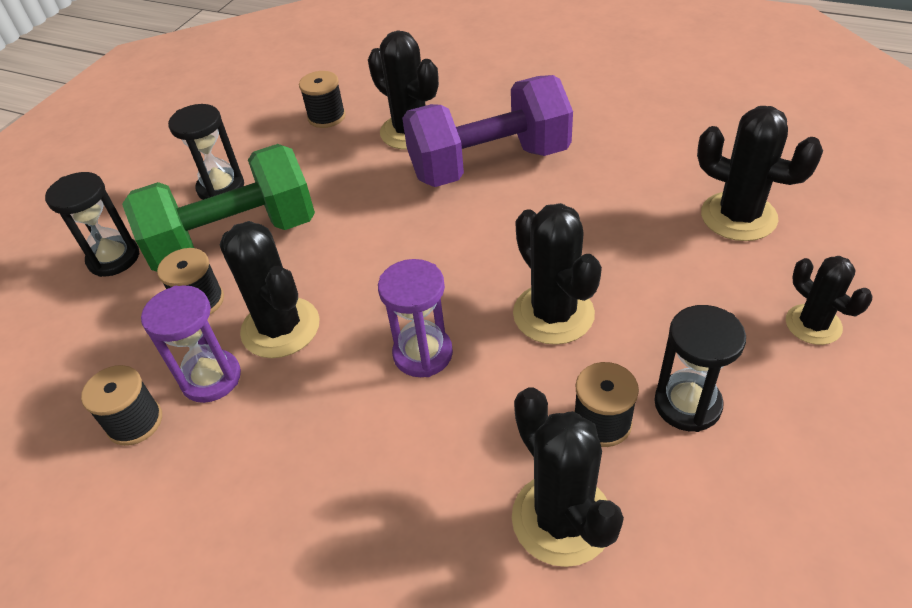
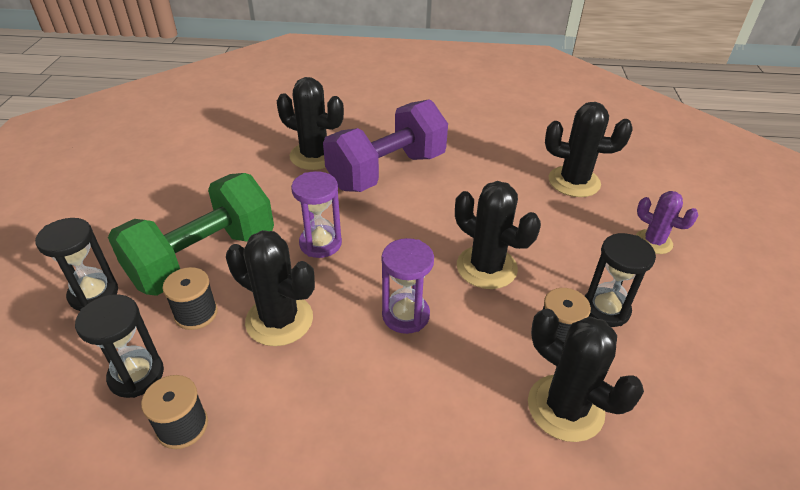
camera: 25 degrees left, 5 degrees down
(211, 378) = (237, 373): purple hourglass -> purple hourglass (320, 243)
(221, 188) = (171, 220): black hourglass -> black hourglass (136, 375)
(326, 117) = (239, 153): black spool -> none
(813, 324) = (653, 242): black cactus -> purple cactus

